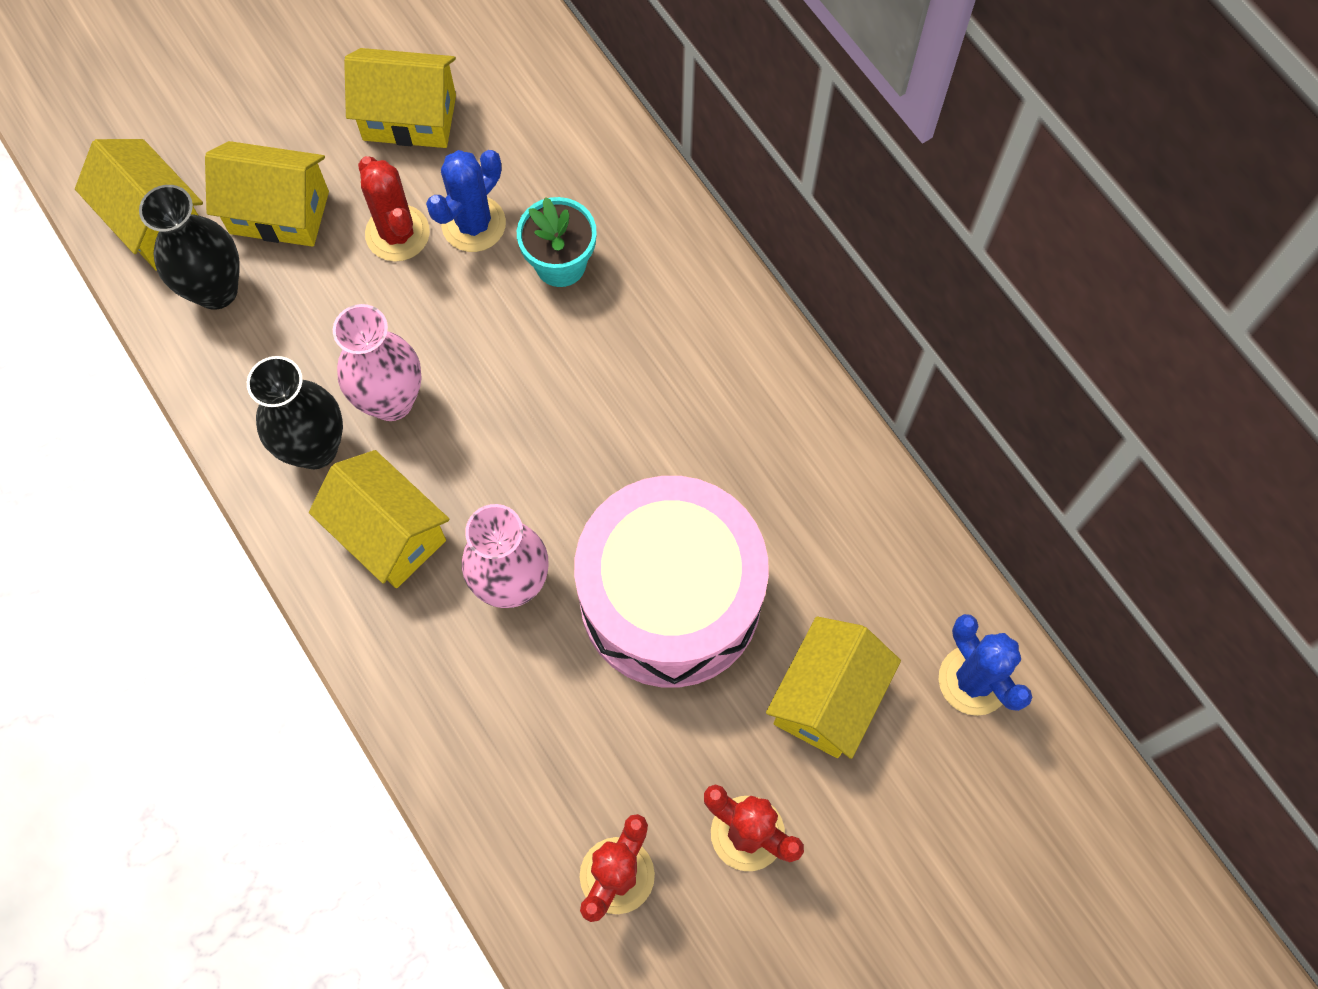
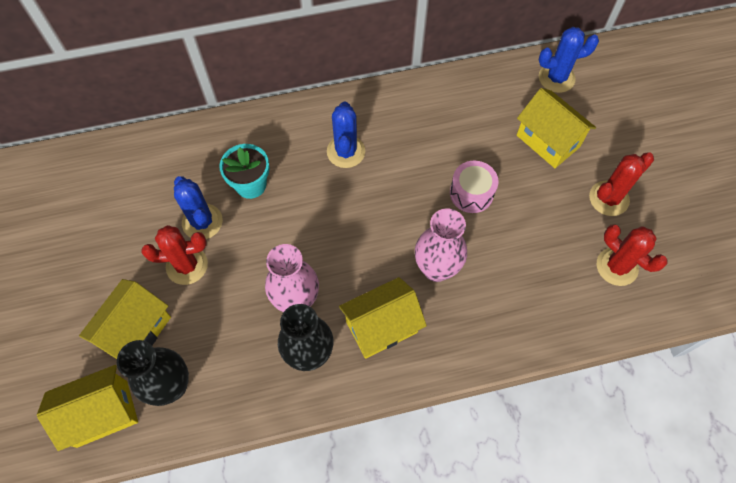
camera: 70 degrees left, 5 degrees down
(409, 117) = (111, 236): yellow house -> none
(670, 598) = (471, 193): pink drum -> pink drum, size x0.43
(674, 378) = (346, 151): none -> blue cactus

